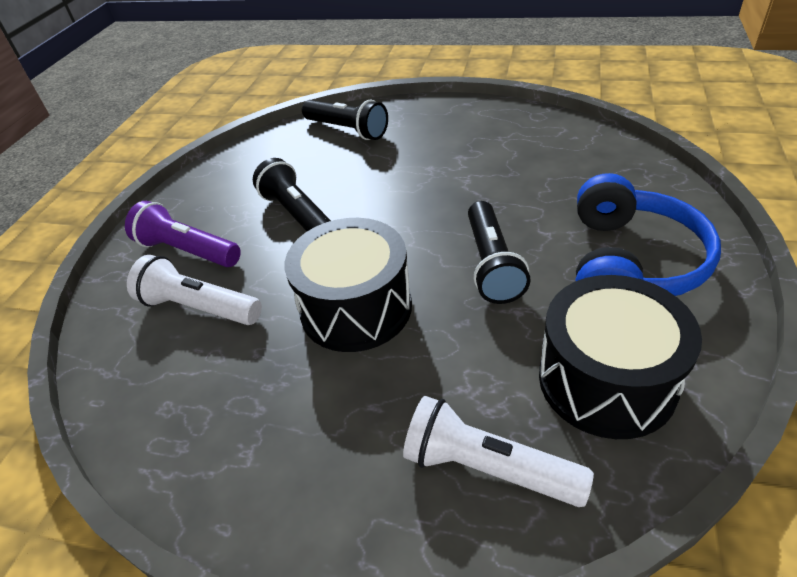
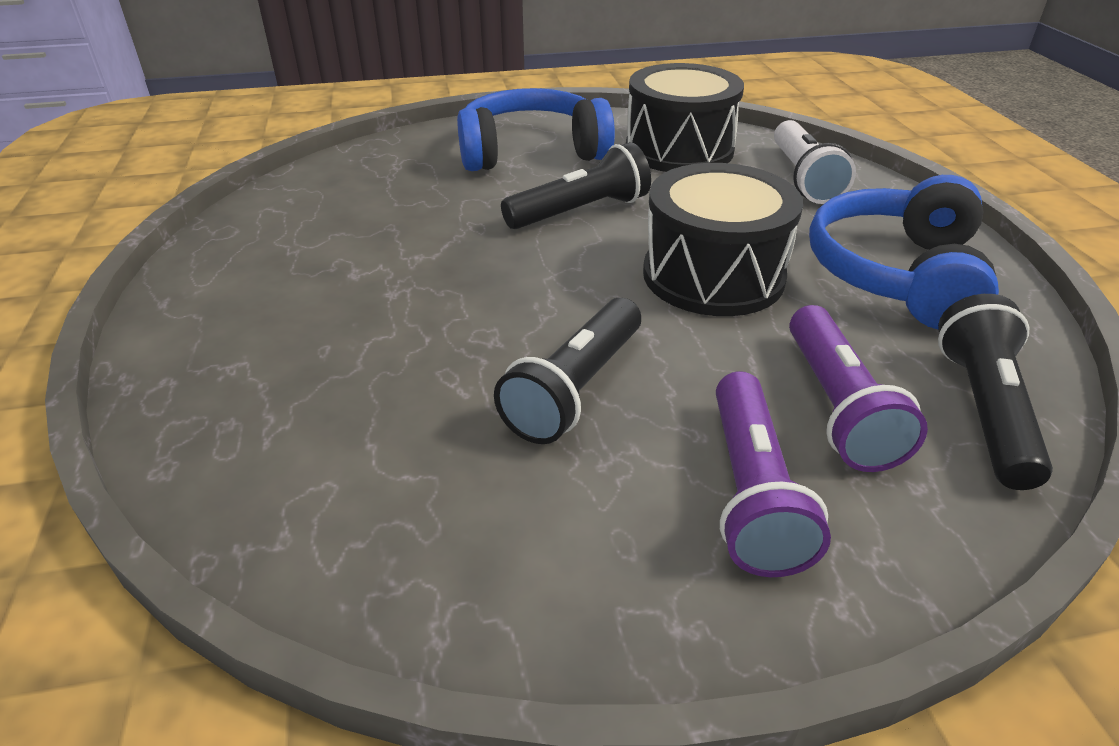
camera: 120 degrees left, 5 degrees down
(199, 307) = (837, 407): white flashlight -> purple flashlight
(277, 429) = (896, 274): none -> blue headphones
(347, 130) = (263, 427): black flashlight -> black flashlight (983, 410)

